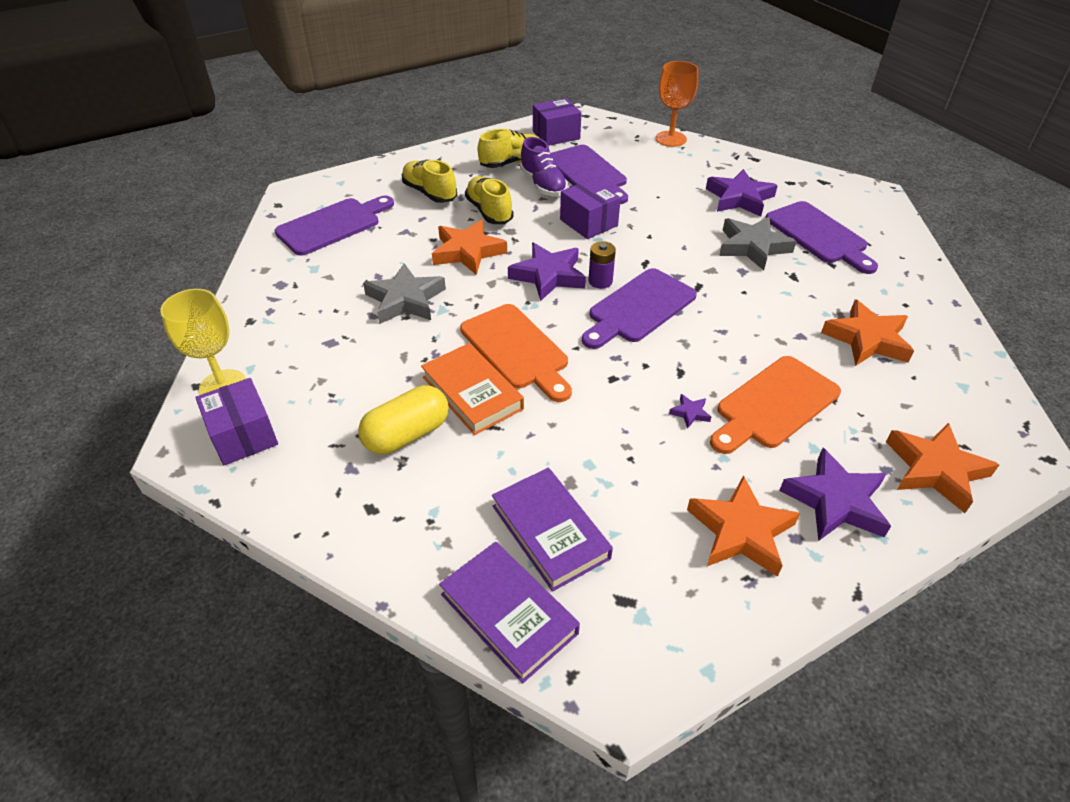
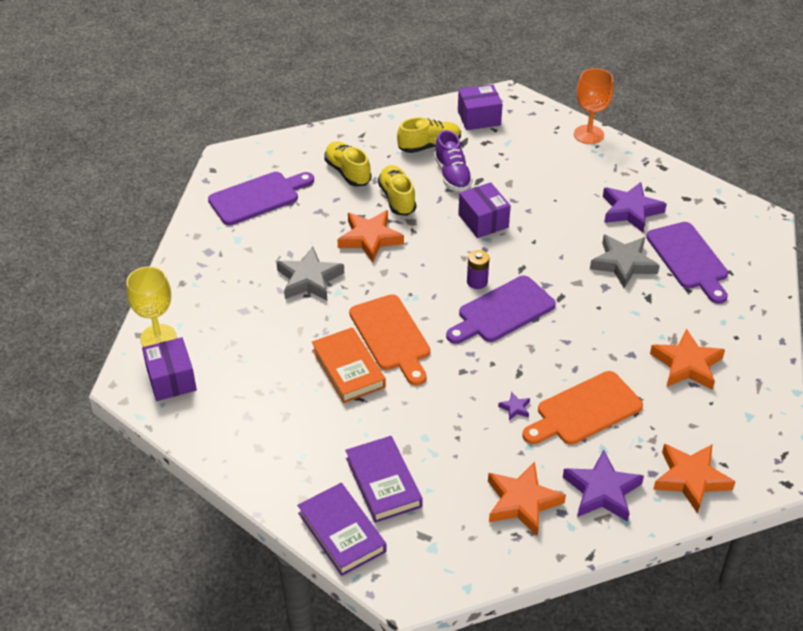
camera: 10 degrees right, 0 degrees up
(407, 434) = (292, 395): yellow capsule -> none
(548, 276) = (434, 271): purple star -> none
(588, 173) = (497, 166): purple cutting board -> none

